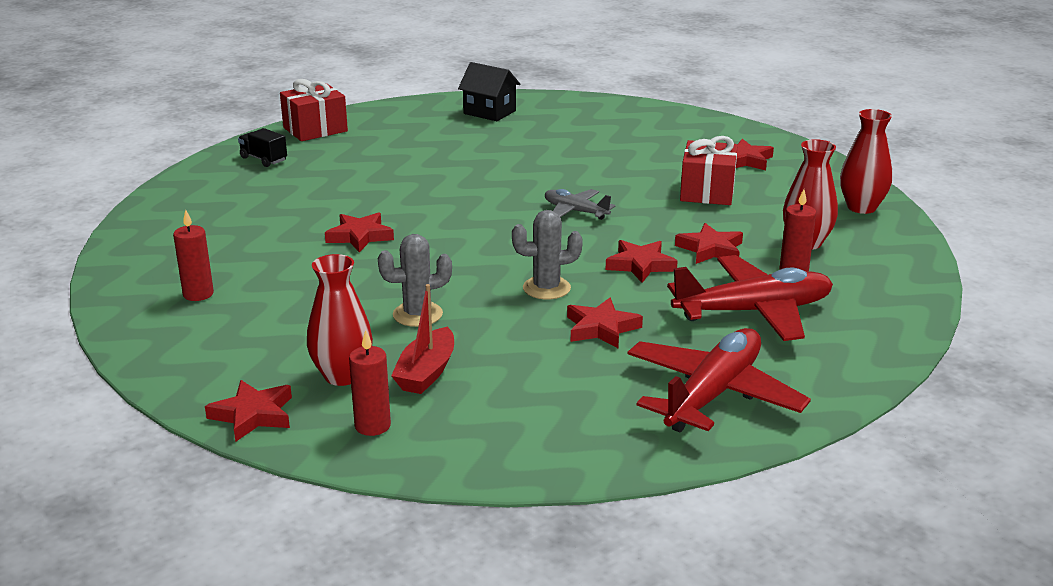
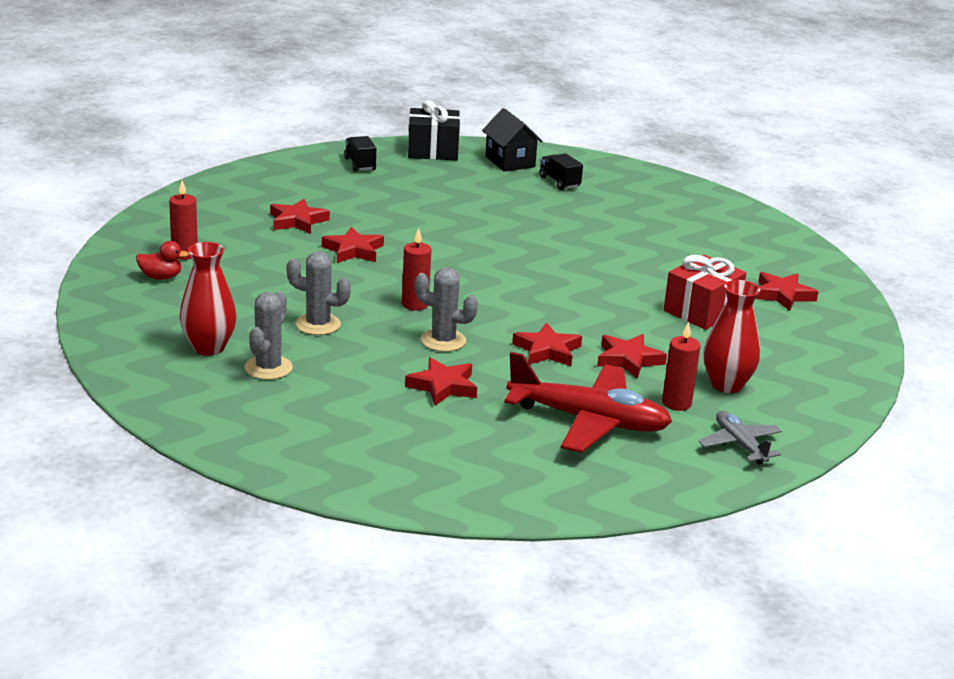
camera: 30 degrees right, 0 degrees up
(202, 325) = (161, 277): none -> red duck
(253, 415) = (118, 351): red star -> red star (297, 221)
(315, 129) = (433, 151): red gift -> black gift
(372, 426) = (185, 389): red candle -> red candle (415, 304)
(426, 373) = (268, 368): red boat -> grey cactus
(458, 124) = (559, 182): none -> black truck
(489, 112) = (603, 179): black house -> black house (510, 162)
(575, 211) = (556, 289): grey plane -> grey plane (740, 445)
(713, 394) = (459, 467): red plane -> none
(861, 207) = (832, 374): red vase -> none

